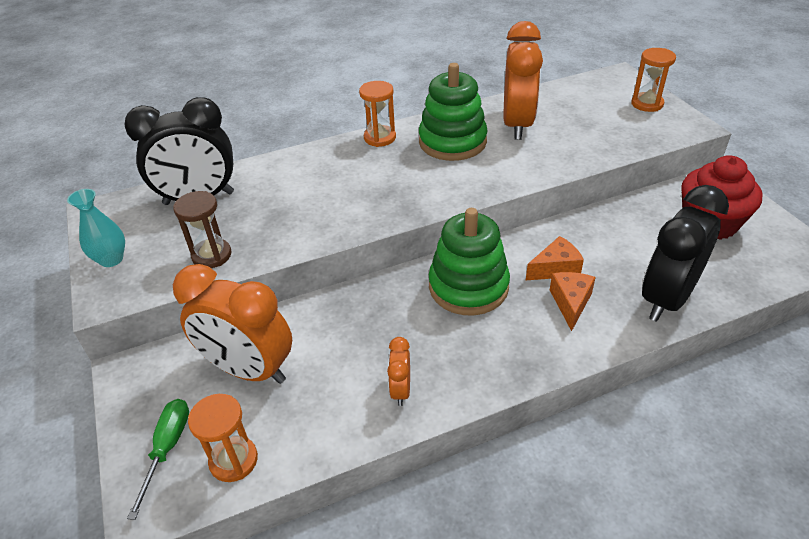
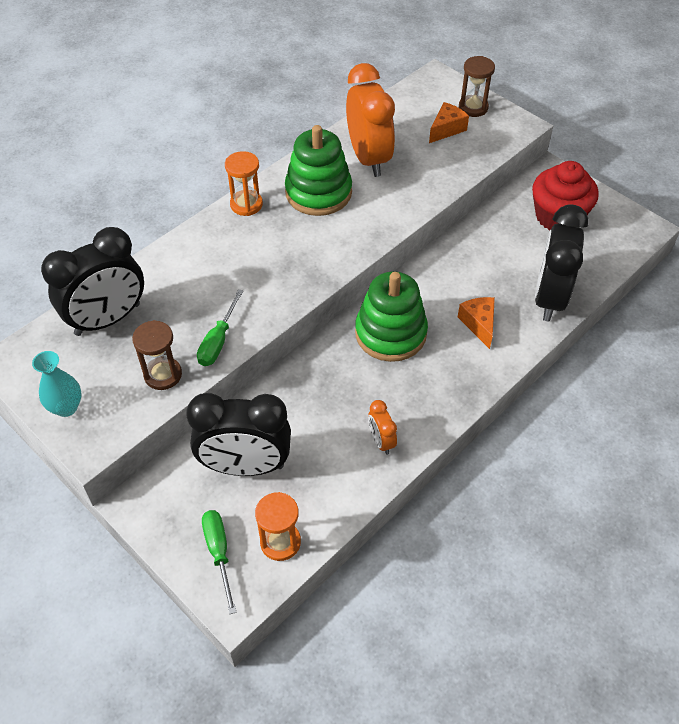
camera: 25 degrees left, 10 degrees up
(249, 369) = (245, 466): orange clock -> black clock
(281, 240) = (218, 341): none -> green screwdriver
(555, 269) = (454, 295): orange cheese -> orange cheese (446, 129)
(647, 104) = (473, 108): orange hourglass -> brown hourglass

